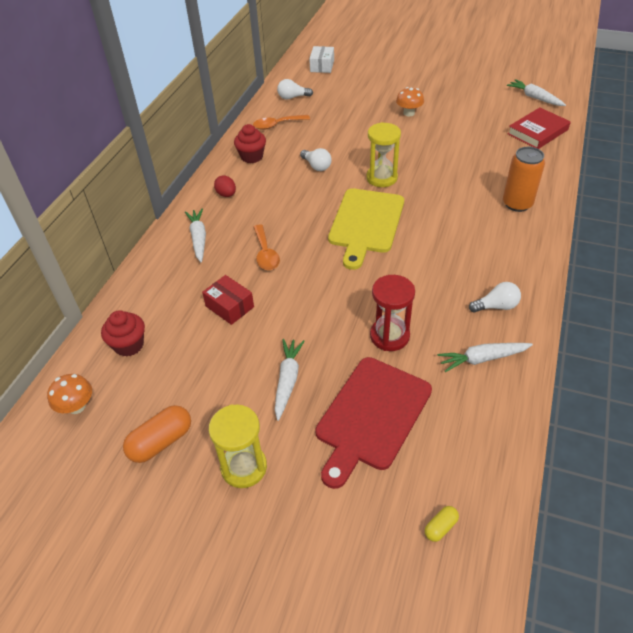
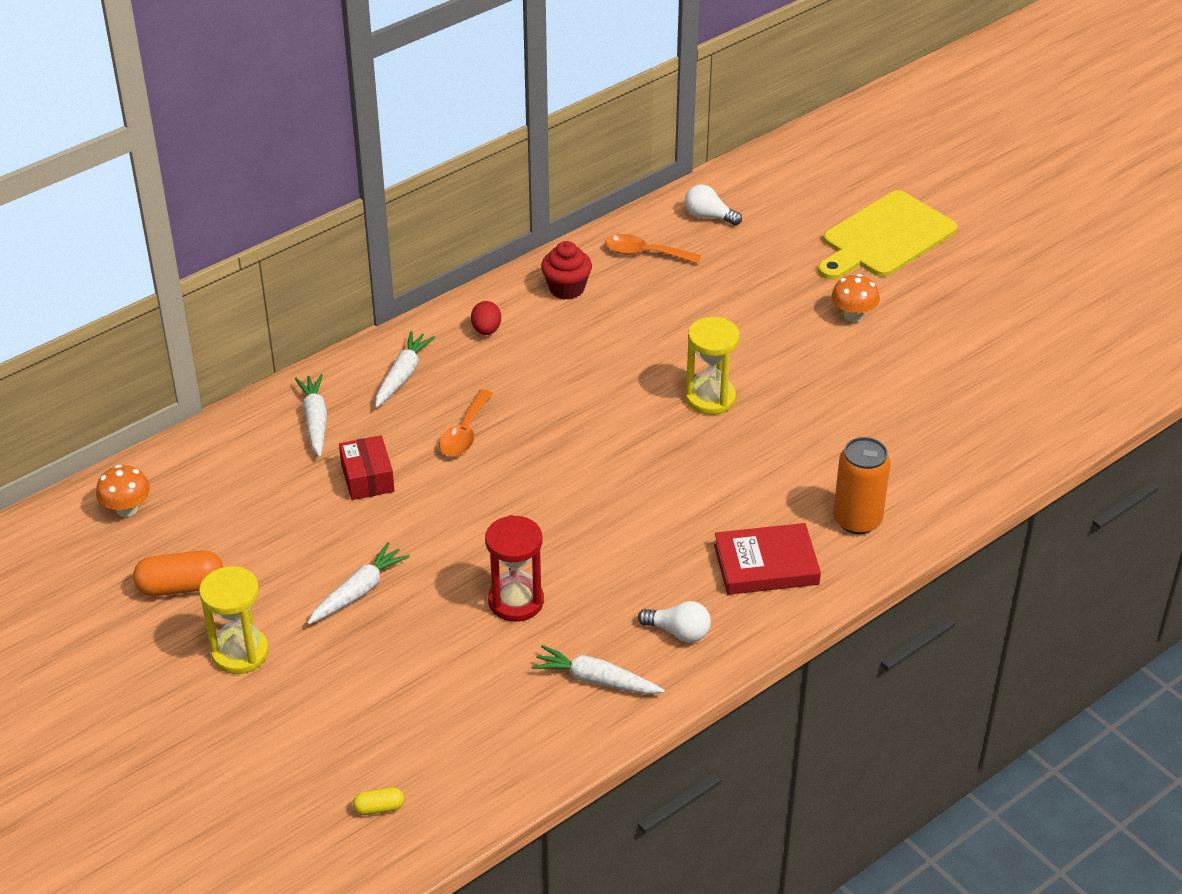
camera: 30 degrees right, 5 degrees down
(129, 345) = (225, 469): red cupcake -> none
(316, 166) = (639, 341): white light bulb -> none
(322, 66) = (804, 179): white box -> none
(365, 223) = (625, 452): yellow cutting board -> yellow cutting board (885, 237)
(371, 416) = (412, 673): red cutting board -> none
(534, 98) = (1079, 374): white carrot -> white carrot (315, 420)
(537, 132) = (1015, 430): red book -> red book (766, 565)

